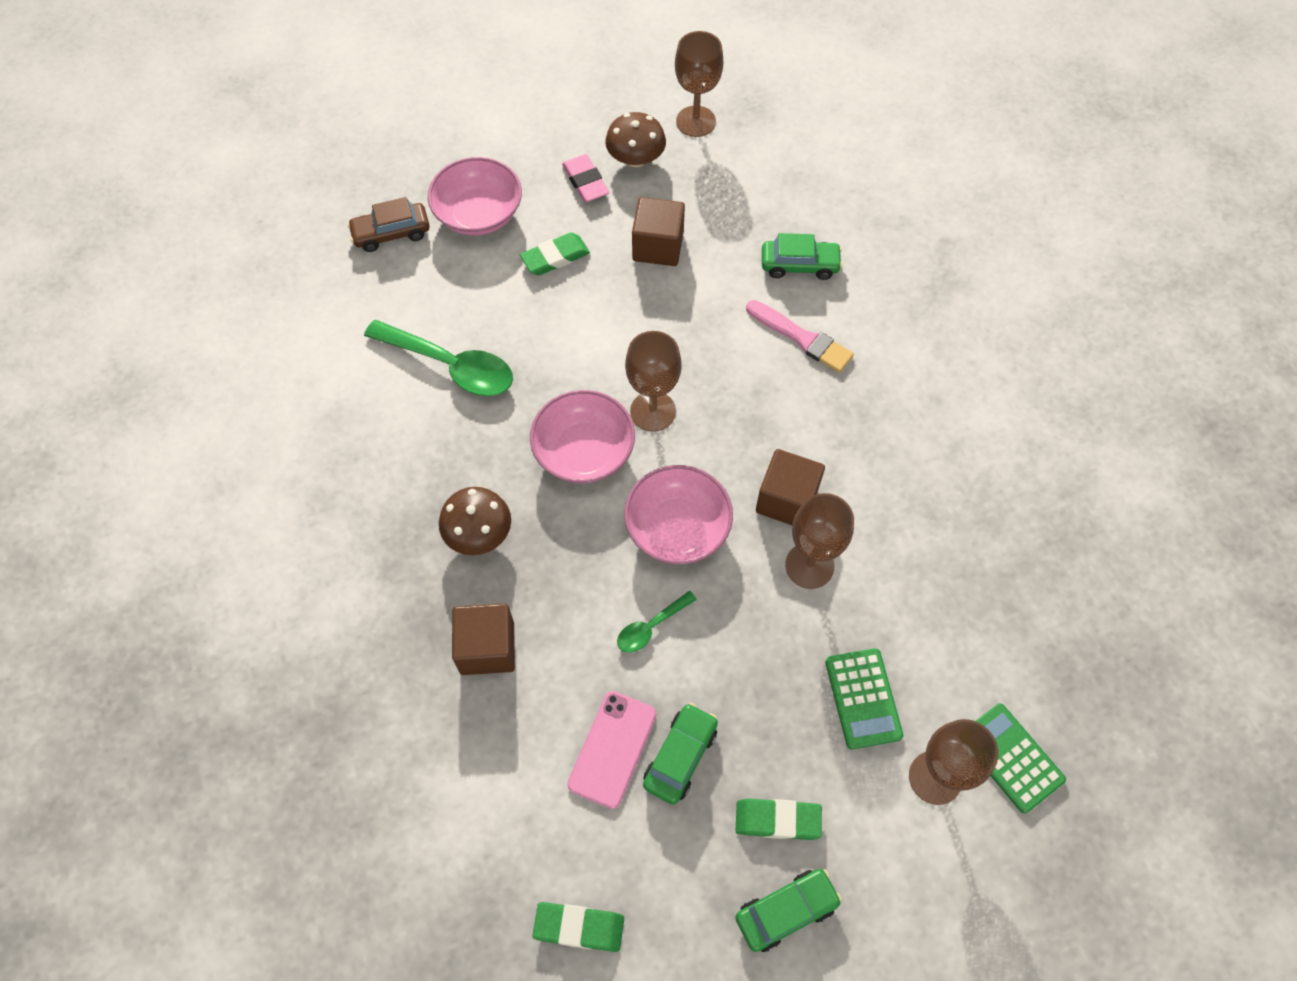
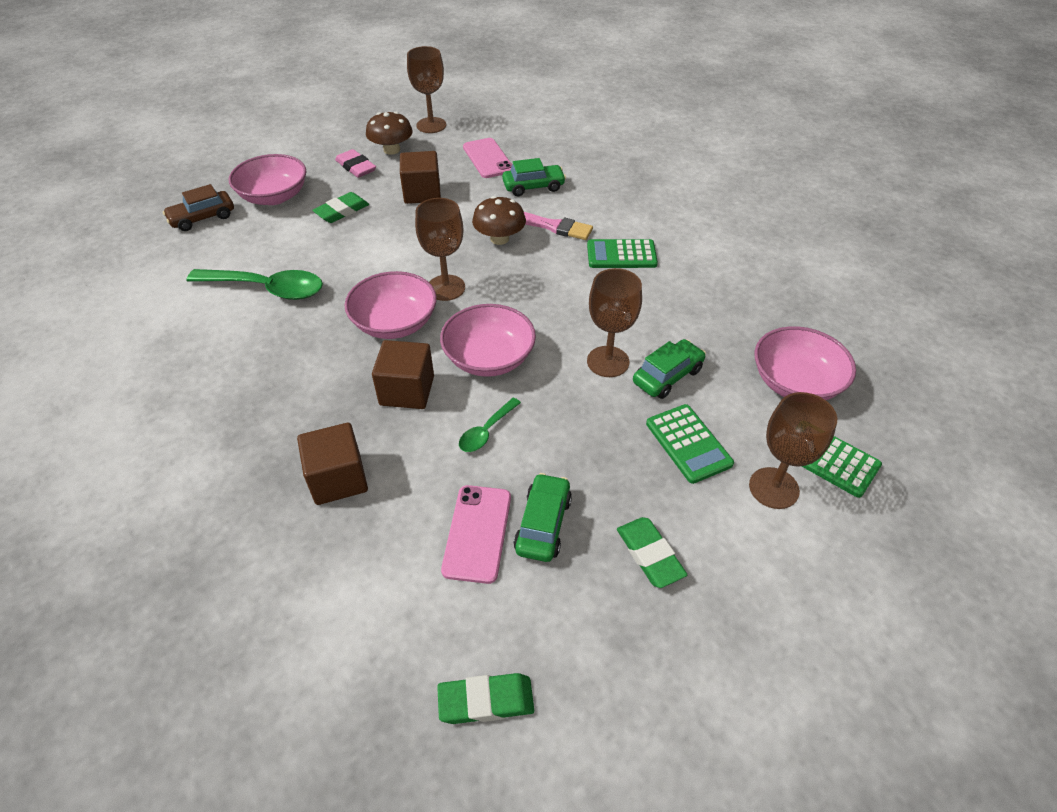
camera: 15 degrees left, 15 degrees down
(479, 533) = (313, 395): brown mushroom -> brown mushroom (499, 238)
(754, 200) = (488, 158): none -> pink phone
(777, 820) = (650, 554): green eraser -> green eraser turned 75 degrees clockwise
(786, 911) = (686, 630): green car -> green car (667, 376)
(787, 500) = (573, 323): brown cube -> brown cube (407, 390)
(876, 406) = (621, 255): none -> green calculator
(1015, 648) = (795, 382): none -> pink bowl

